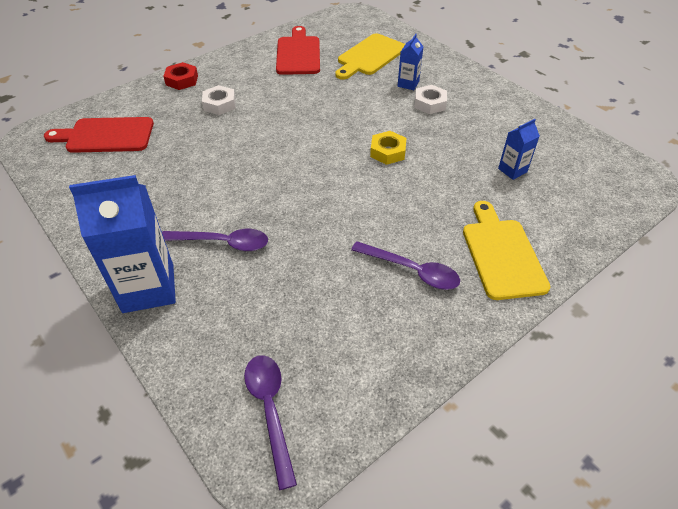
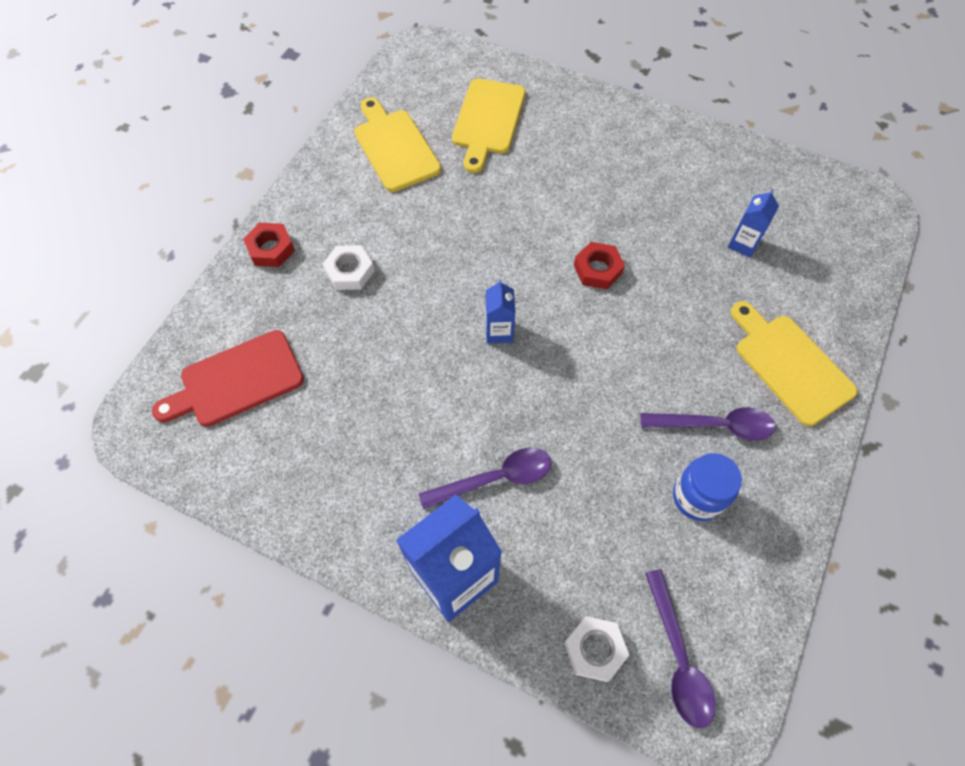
camera: 25 degrees left, 15 degrees up
(270, 410) = (678, 657): purple spoon -> purple spoon turned 150 degrees counterclockwise
(298, 54) = (394, 147): red cutting board -> yellow cutting board
(364, 310) = (697, 497): none -> blue jar
(388, 152) = (597, 269): yellow nut -> red nut
(408, 84) = (560, 152): blue carton -> blue carton (499, 331)
(430, 103) = (603, 175): white nut -> white nut (594, 649)

